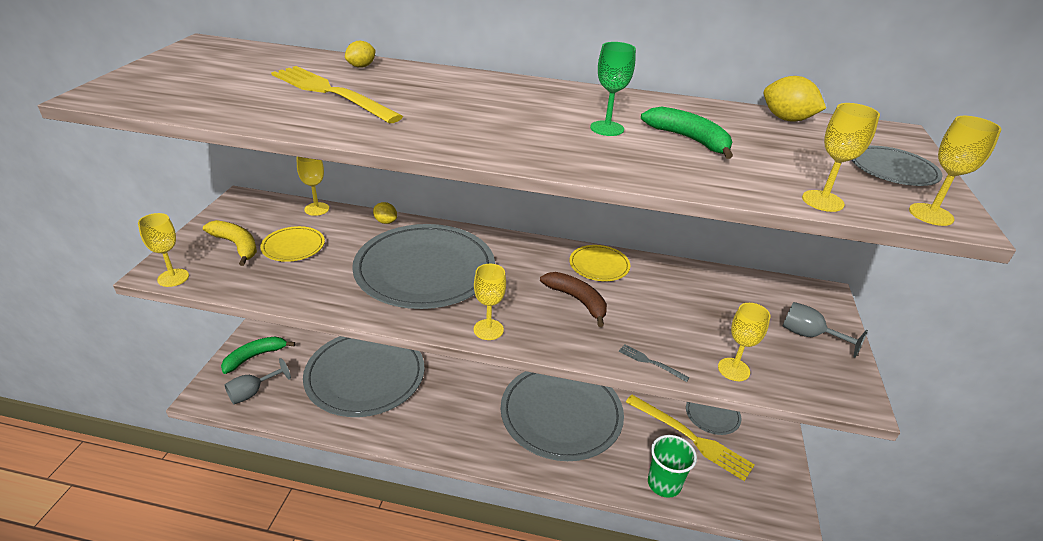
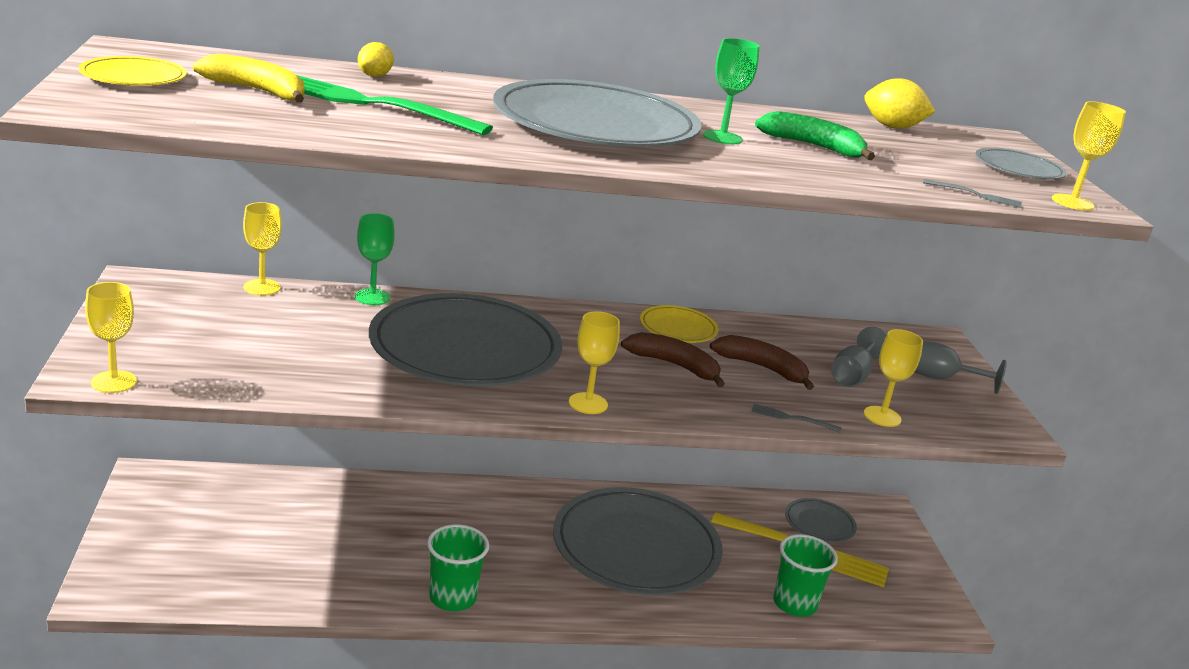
camera: 20 degrees left, 10 degrees down
(237, 245) = (178, 338): yellow banana -> yellow banana (257, 91)
(253, 392) = (179, 577): grey goblet -> grey goblet (853, 376)
(255, 357) = (154, 532): green banana -> none
(293, 246) = (263, 333): yellow plate -> yellow plate (133, 77)
(331, 93) = (373, 105): yellow fork -> green fork
(365, 376) = (342, 536): grey plate -> grey plate (595, 124)
(385, 222) = (372, 297): yellow lemon -> green goblet
(415, 436) = (452, 598): none -> green cup
(650, 309) = (762, 368): none -> brown banana
(822, 201) = (975, 195): yellow goblet -> grey fork

